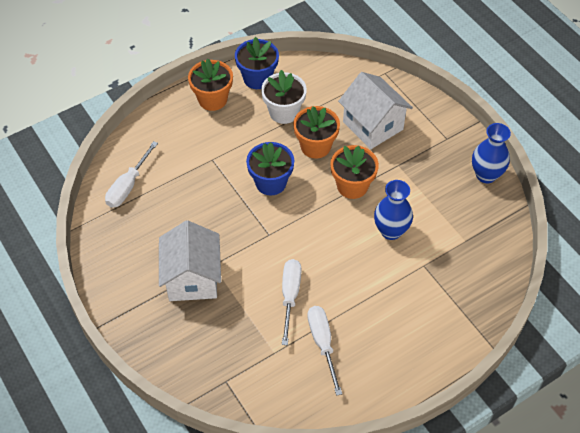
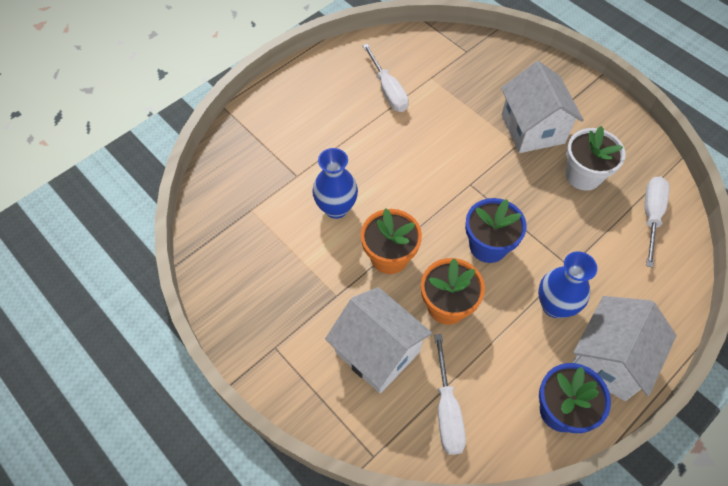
camera: 170 degrees right, 5 degrees up
(212, 99) = (609, 360): orange flower pot -> white house
(284, 112) = (504, 354): white flower pot -> white flower pot (583, 175)
(290, 296) = (430, 126): white screwdriver -> white screwdriver (447, 410)
(486, 175) = (223, 298): blue vase -> blue vase (554, 306)

